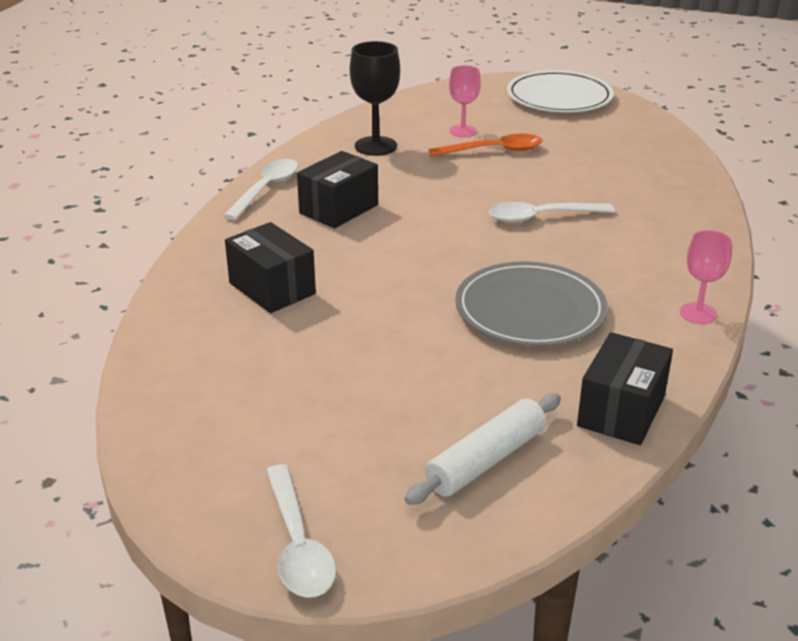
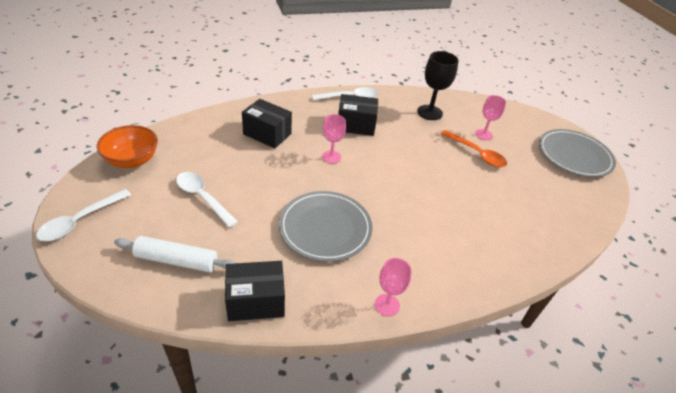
camera: 50 degrees right, 10 degrees up
(188, 445) = (132, 160): none -> orange bowl
(272, 288) = (267, 134): black box -> black box turned 75 degrees counterclockwise
(388, 253) = (331, 157): none -> pink goblet
(541, 217) = (425, 198): white spoon -> white spoon (202, 197)
(559, 97) = (574, 155): white plate -> grey plate

